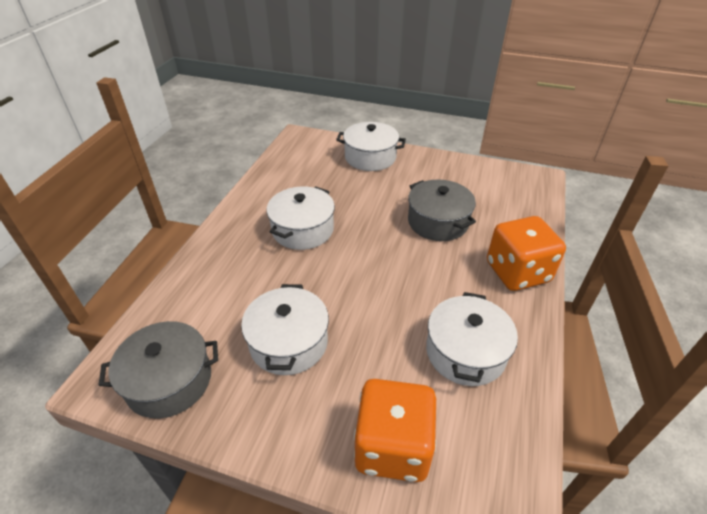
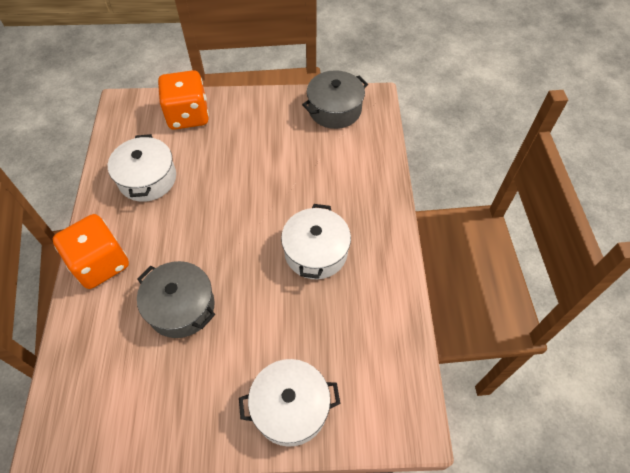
camera: 160 degrees right, 15 degrees up
(289, 342) = (274, 150): white pot -> none

